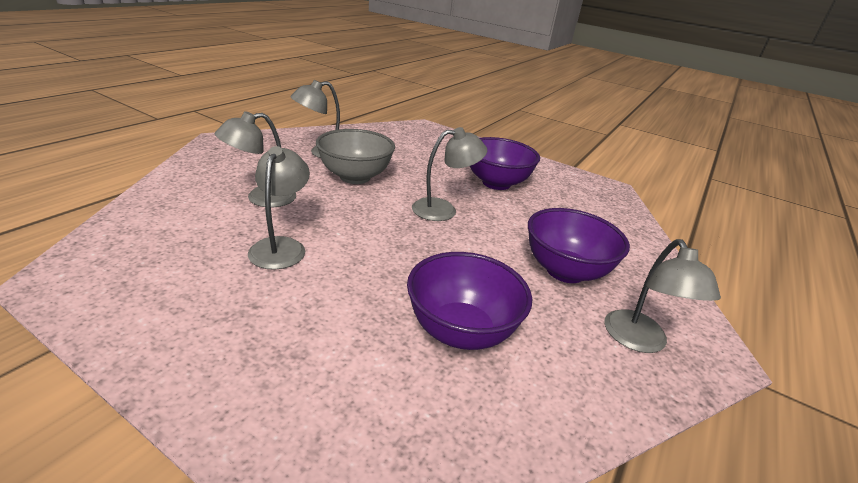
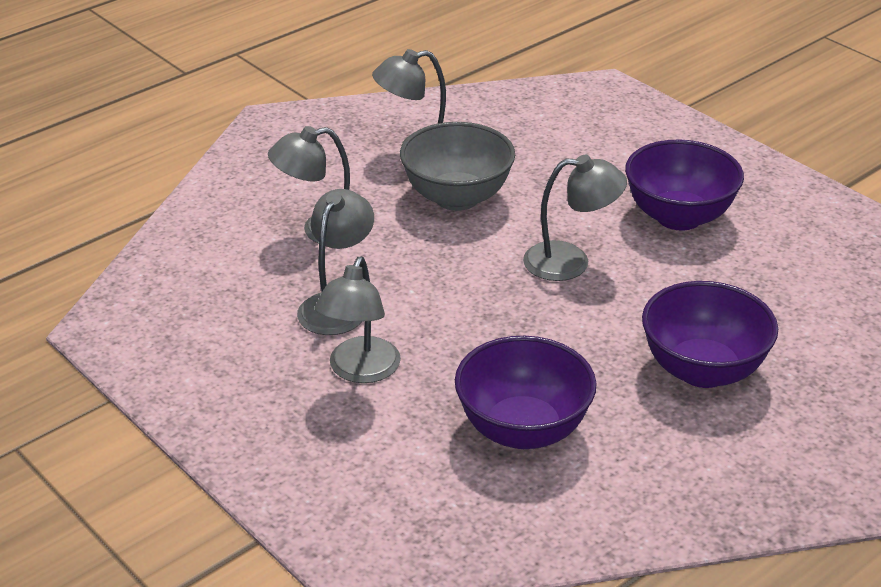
camera: 20 degrees right, 5 degrees up
(639, 341) = (744, 468): grey lamp -> grey lamp (360, 371)

